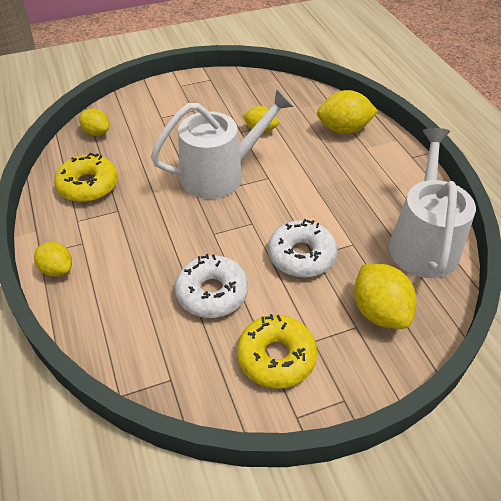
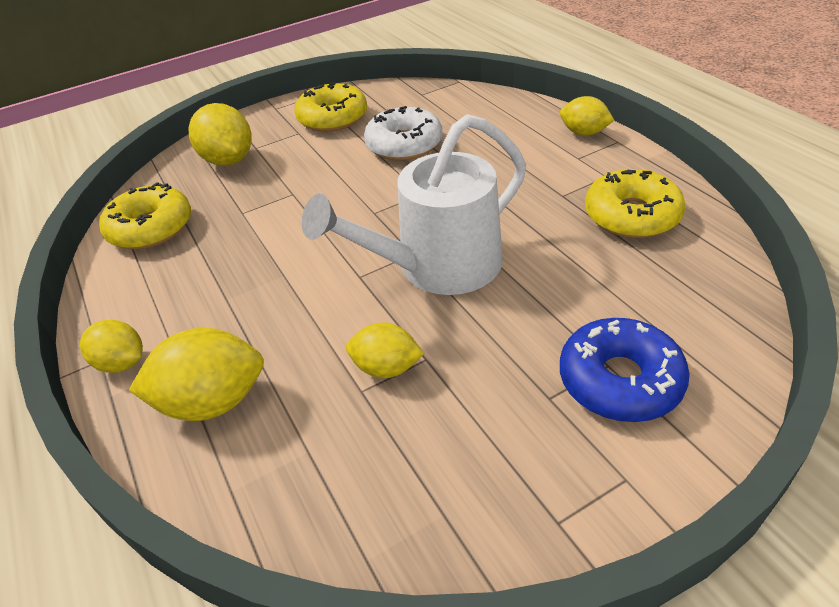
camera: 175 degrees right, 5 degrees down
(97, 132) = (706, 303): yellow lemon -> yellow lemon (122, 363)
(160, 111) = (620, 380): none -> blue donut
(301, 255) = (308, 190): white donut -> none
(423, 243) = (151, 228): white watering can -> yellow donut

